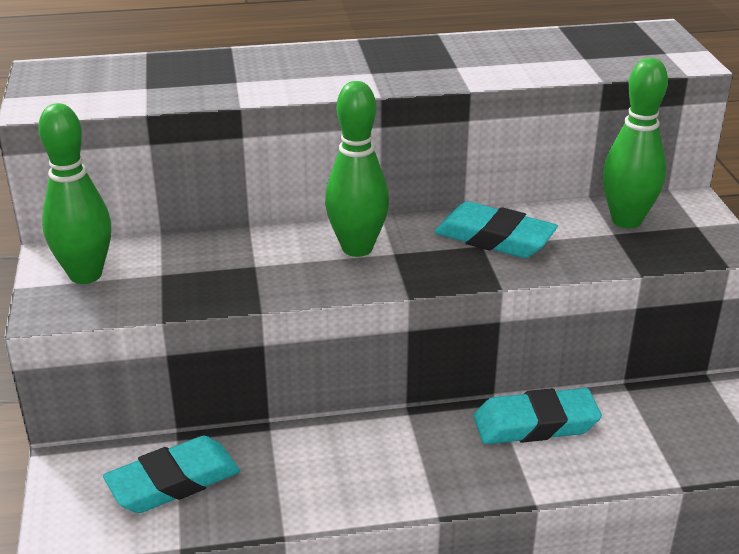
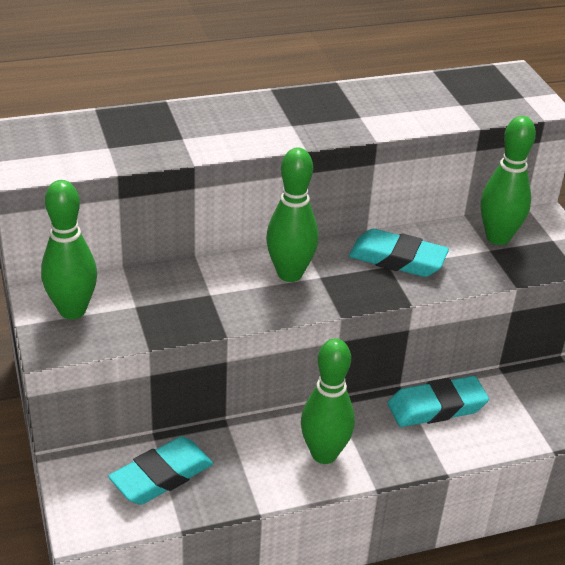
camera: 10 degrees left, 5 degrees up
(381, 470) = (324, 454): none -> green bowling pin

